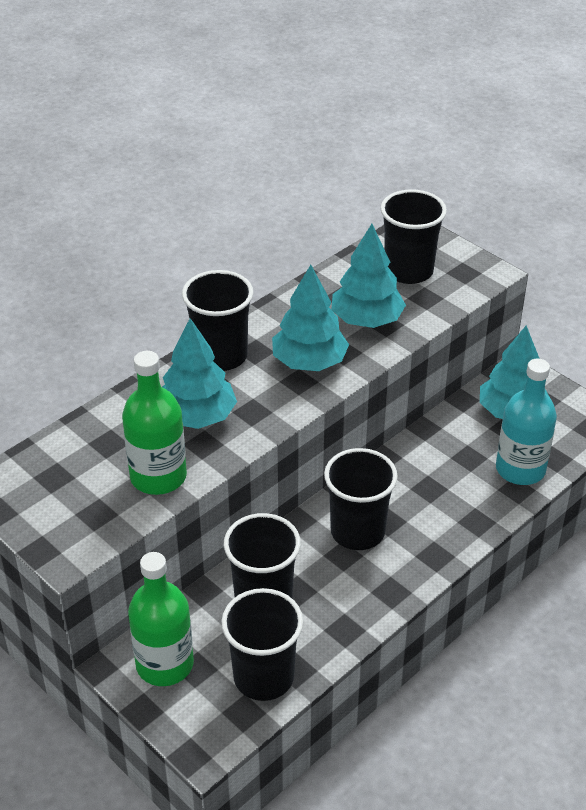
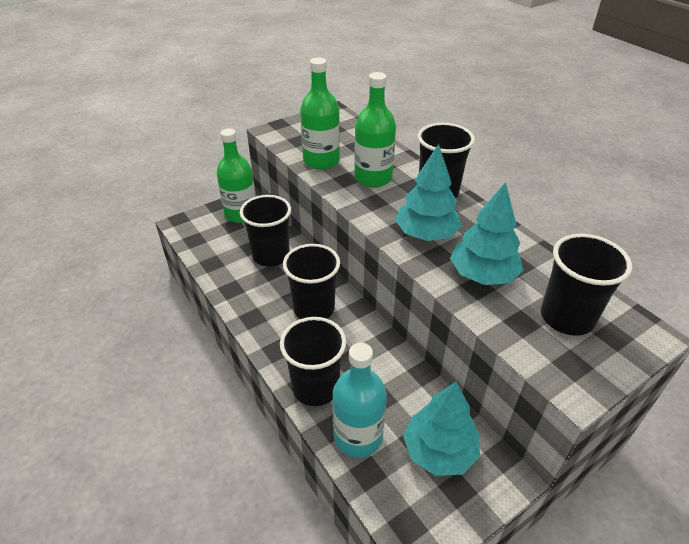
camera: 100 degrees right, 0 degrees up
(197, 417) = (373, 178): turquoise tree -> green bottle
(263, 677) = (213, 249): black cup -> black cup (315, 387)

